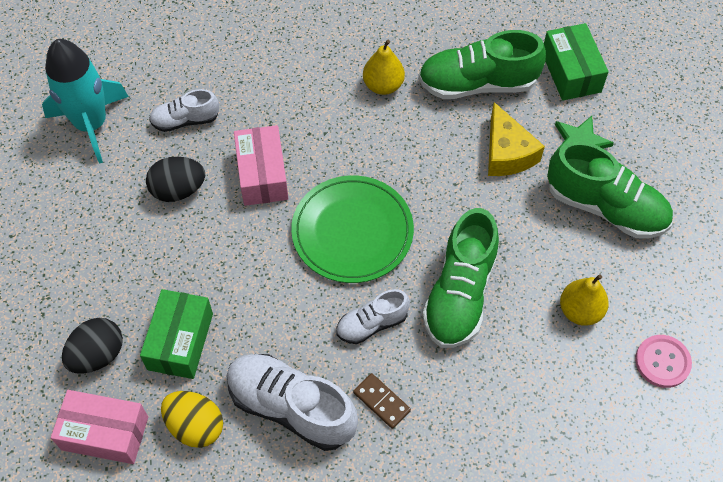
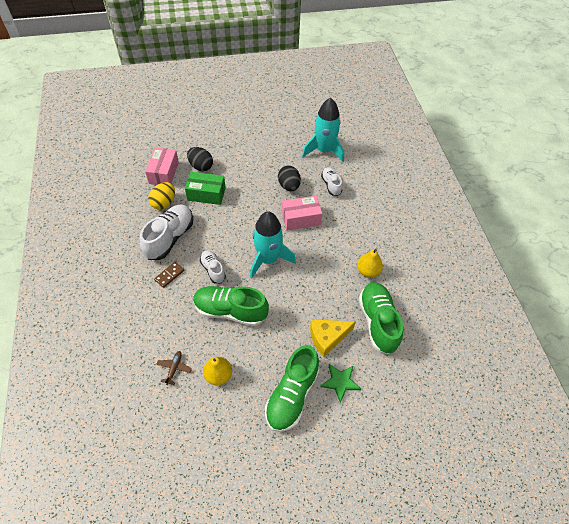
camera: 85 degrees right, 5 degrees down
(352, 231) = (268, 259): green plate -> turquoise rocket
(571, 72) = (398, 379): green box -> none
(572, 381) = (174, 368): none -> brown plane
(662, 362) = (183, 422): pink button -> none

